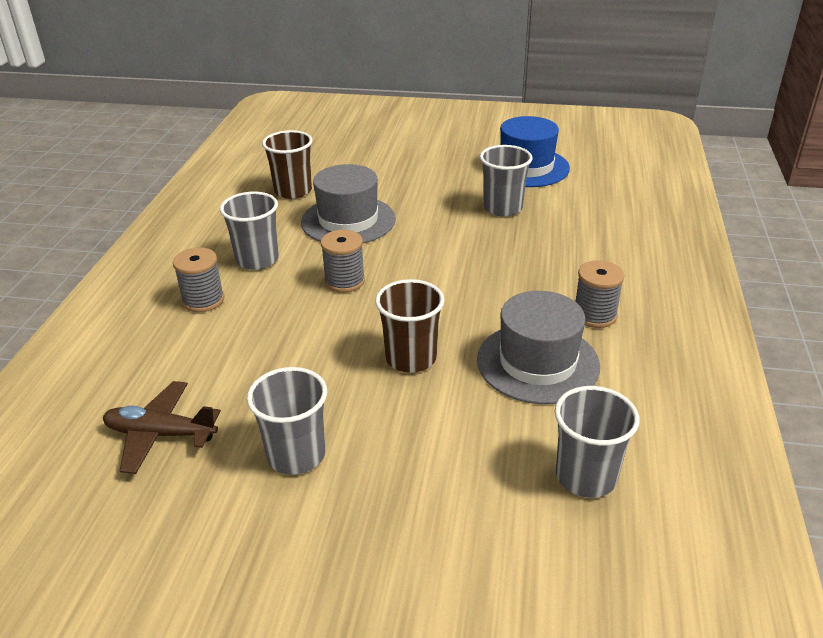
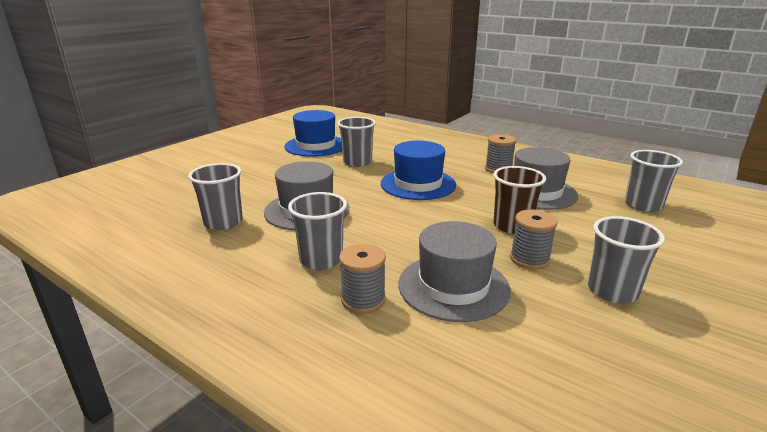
camera: 65 degrees left, 10 degrees down
(160, 434) = (571, 359): brown plane -> none
(249, 343) = (453, 286): none -> grey hat
(293, 191) = (223, 222): brown cup -> grey cup
(344, 281) = (395, 229): grey spool -> grey spool (529, 259)
(476, 265) = (418, 184): none -> blue hat

